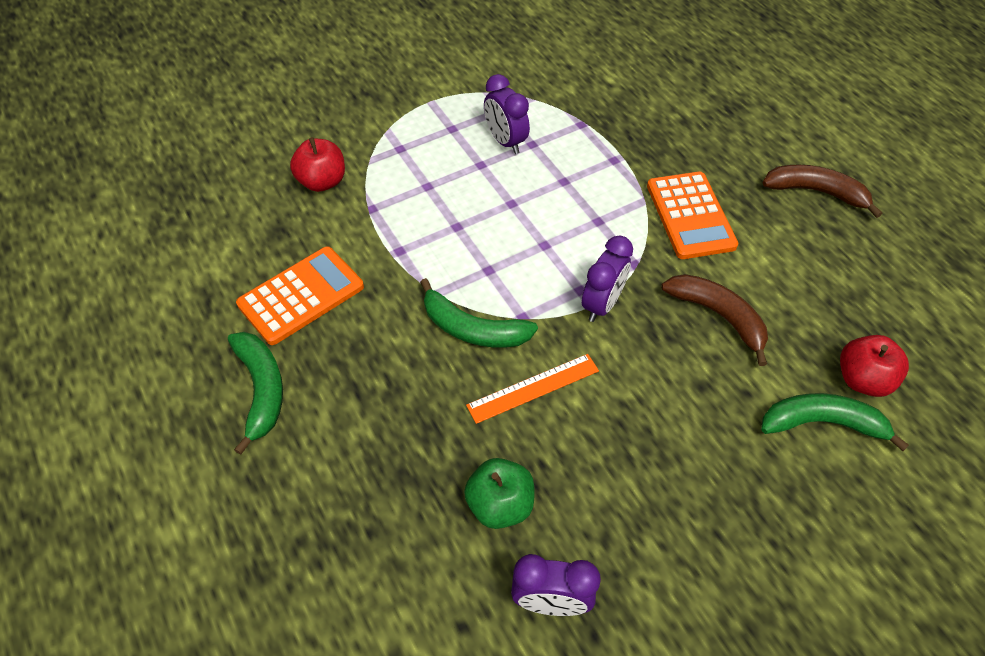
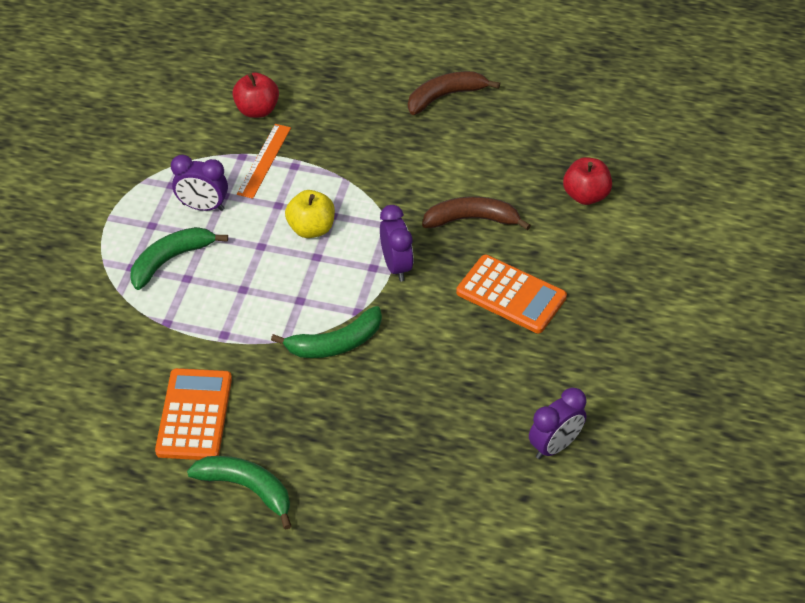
camera: 45 degrees left, 5 degrees down
(322, 181) = (103, 333): red apple -> red apple (257, 110)
(499, 505) = (471, 424): green apple -> none
(533, 388) = (414, 347): orange ruler -> orange ruler (264, 160)
(567, 219) = (311, 228): none -> yellow apple
(690, 216) = (386, 168): orange calculator -> orange calculator (511, 295)
(822, 423) = (590, 237): green banana -> green banana (171, 260)

